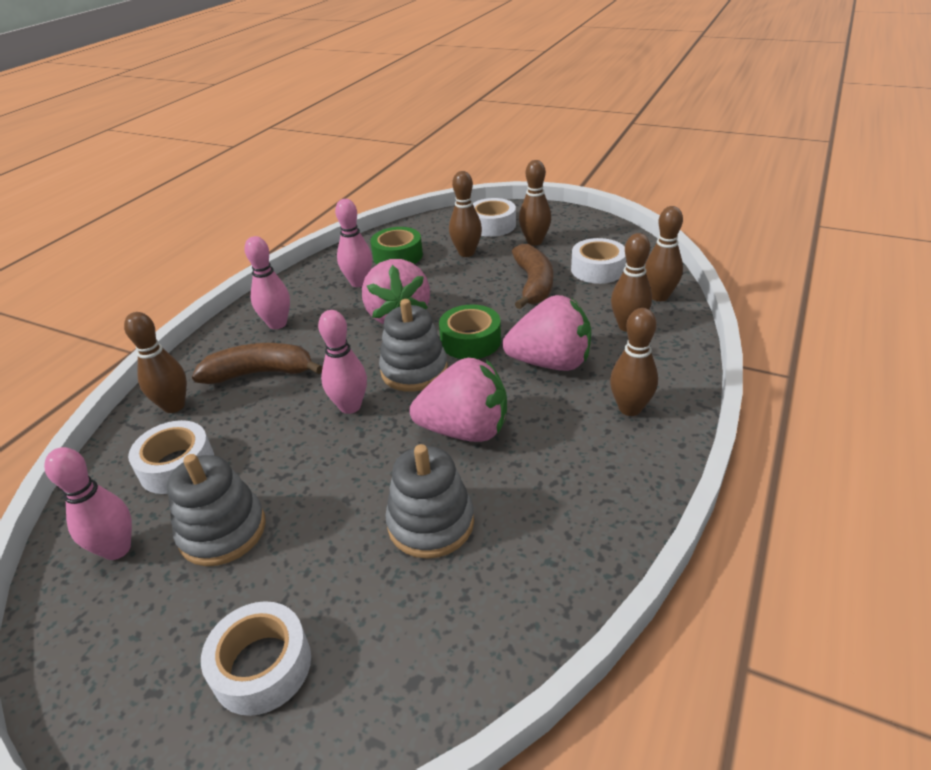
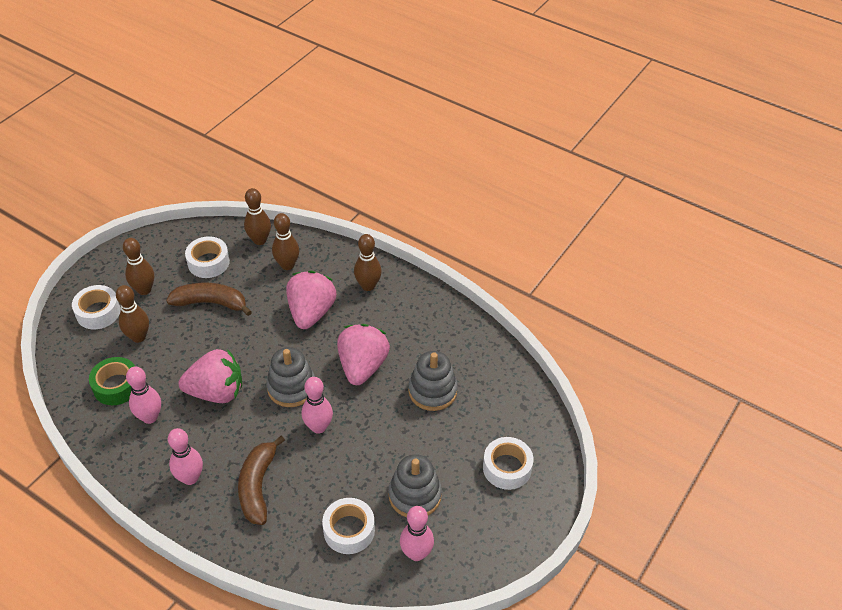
camera: 85 degrees left, 10 degrees up
(174, 406) = (279, 543): brown bowling pin -> none
(470, 341) = (269, 351): green tape -> none

